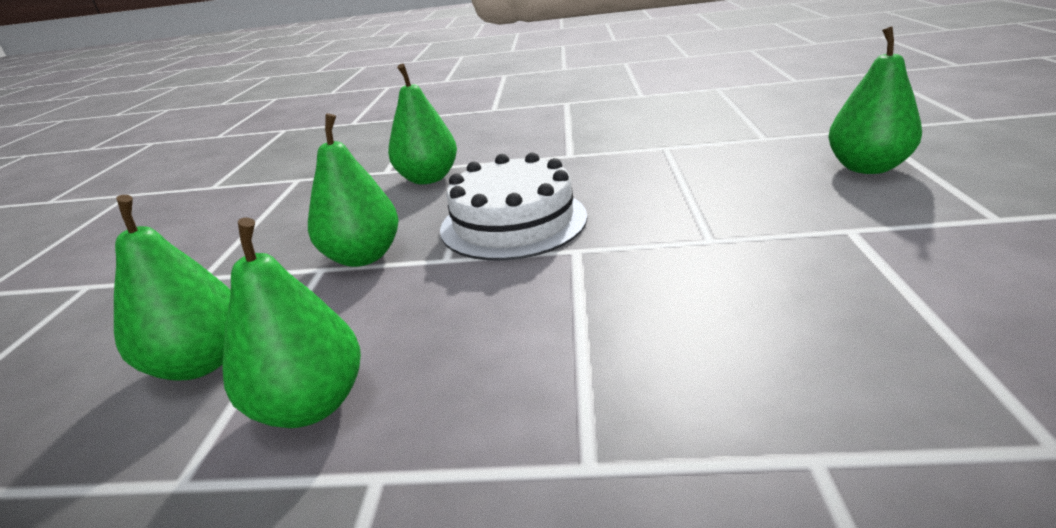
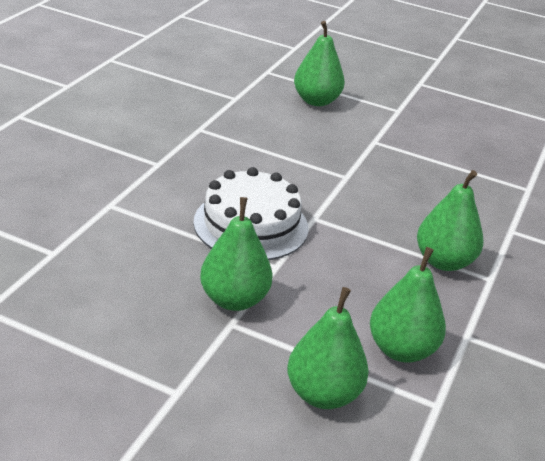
camera: 75 degrees left, 5 degrees up
(428, 178) = (111, 235): green pear -> green pear (443, 261)

